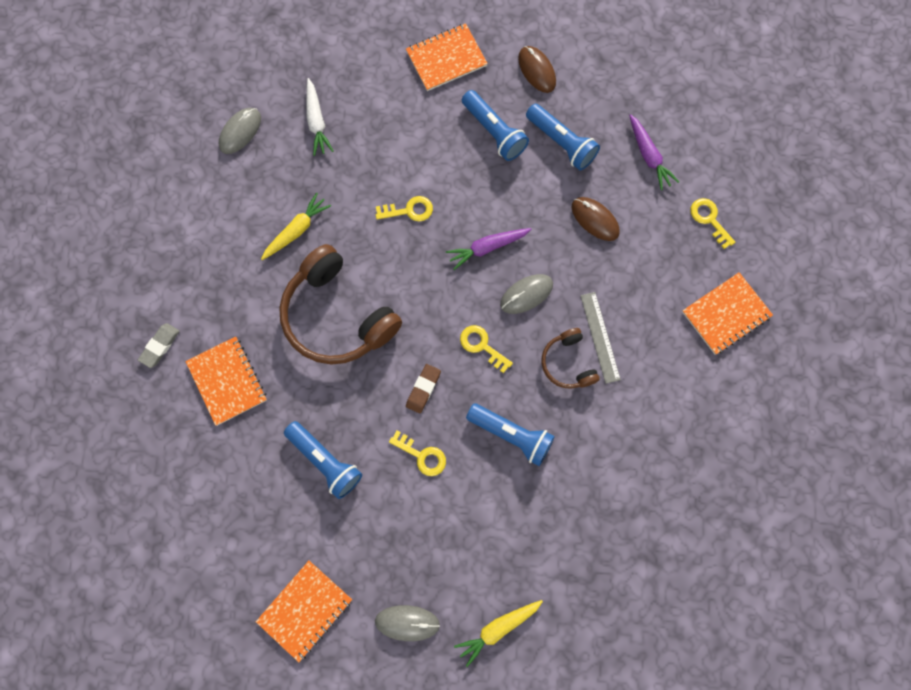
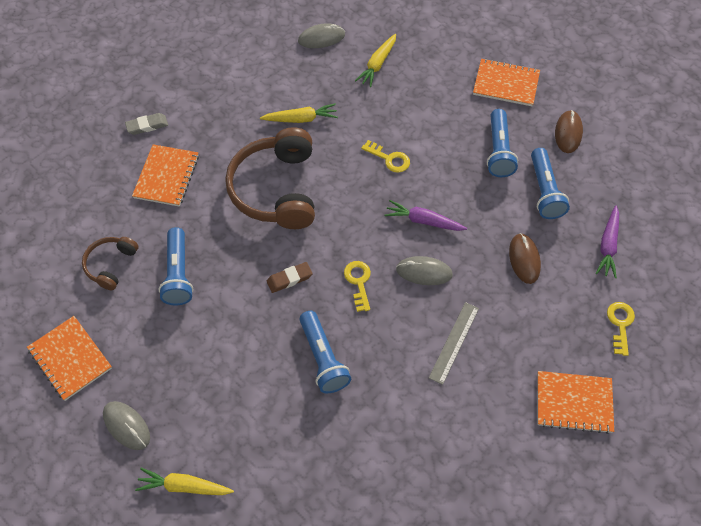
camera: 40 degrees right, 15 degrees down
(305, 610) = (70, 359): orange notebook -> orange notebook turned 60 degrees clockwise
(317, 122) = (377, 64): white carrot -> yellow carrot
(422, 456) = (246, 322): yellow key -> none
(568, 363) = (412, 342): brown headphones -> brown headphones (111, 265)

